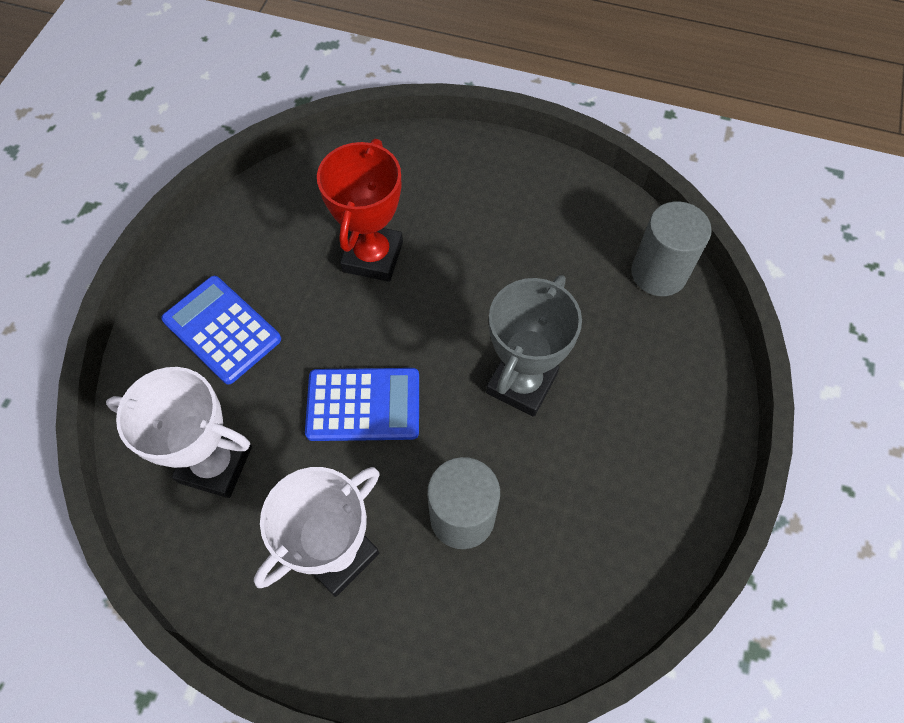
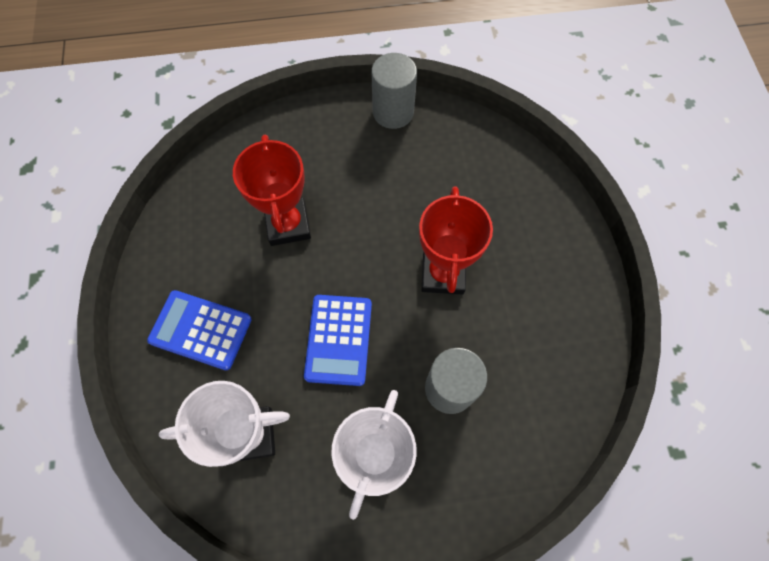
camera: 25 degrees left, 5 degrees up
(363, 405) = (338, 340): blue calculator -> blue calculator turned 120 degrees clockwise
(521, 383) = (443, 274): grey trophy -> red trophy
(658, 273) = (497, 153): grey cylinder -> grey cylinder (393, 112)

